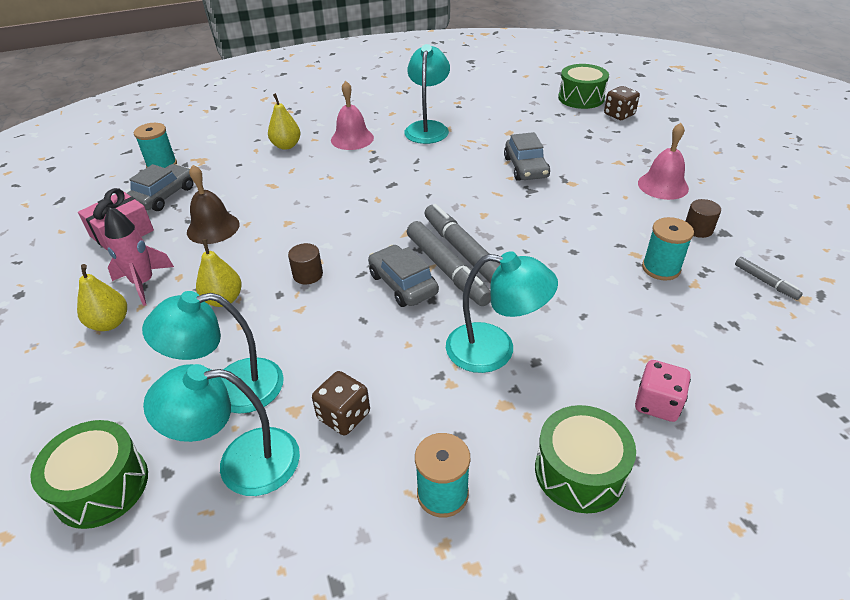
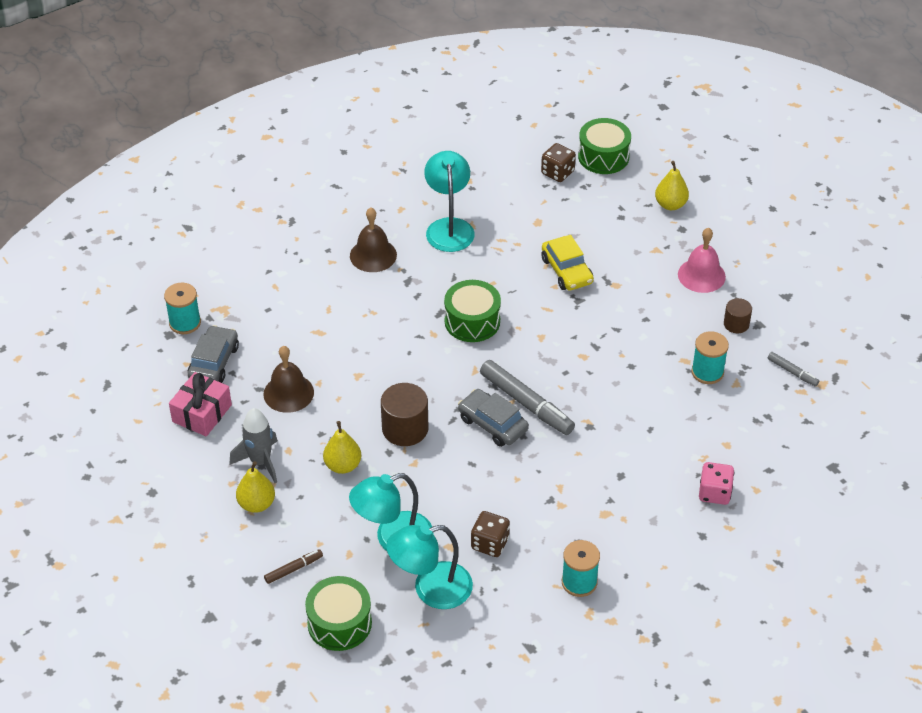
camera: 15 degrees left, 5 degrees up
(96, 403) = (293, 569): none -> brown marker
(143, 283) = (260, 462): pink rocket -> grey rocket
(286, 146) = (306, 275): yellow pear -> yellow pear (670, 204)
(308, 274) = (405, 428): brown cylinder -> brown cylinder, size x1.71
(352, 139) = (373, 255): pink bell -> brown bell
(462, 251) = (533, 381): grey marker -> none
(494, 350) = (587, 471): turquoise lamp -> none
(526, 167) = (567, 271): grey car -> yellow car
(579, 471) = (667, 550): green drum -> green drum (472, 321)
(619, 115) = (648, 179): brown dice -> brown dice (557, 172)

